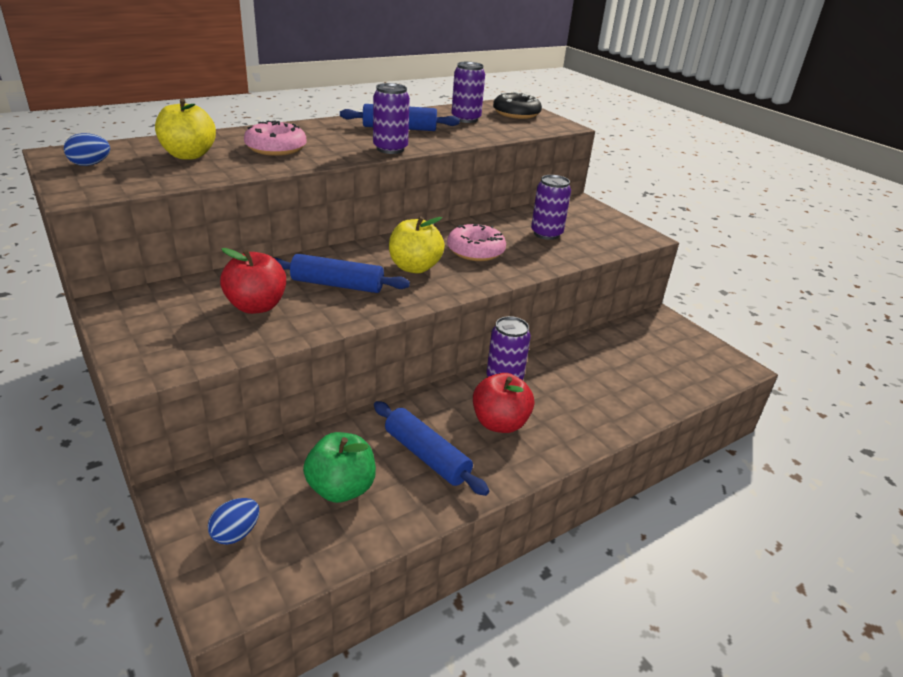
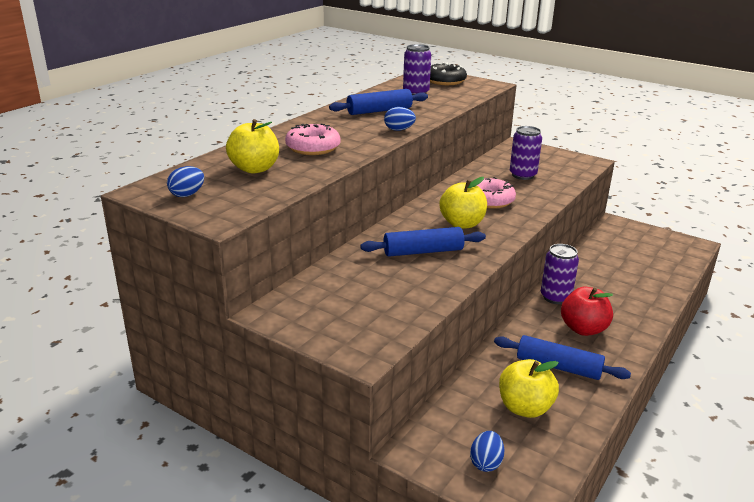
camera: 20 degrees left, 5 degrees down
(256, 306) = (384, 283): red apple -> none
(341, 488) = (525, 408): green apple -> yellow apple
(390, 149) = (399, 130): purple can -> blue egg

